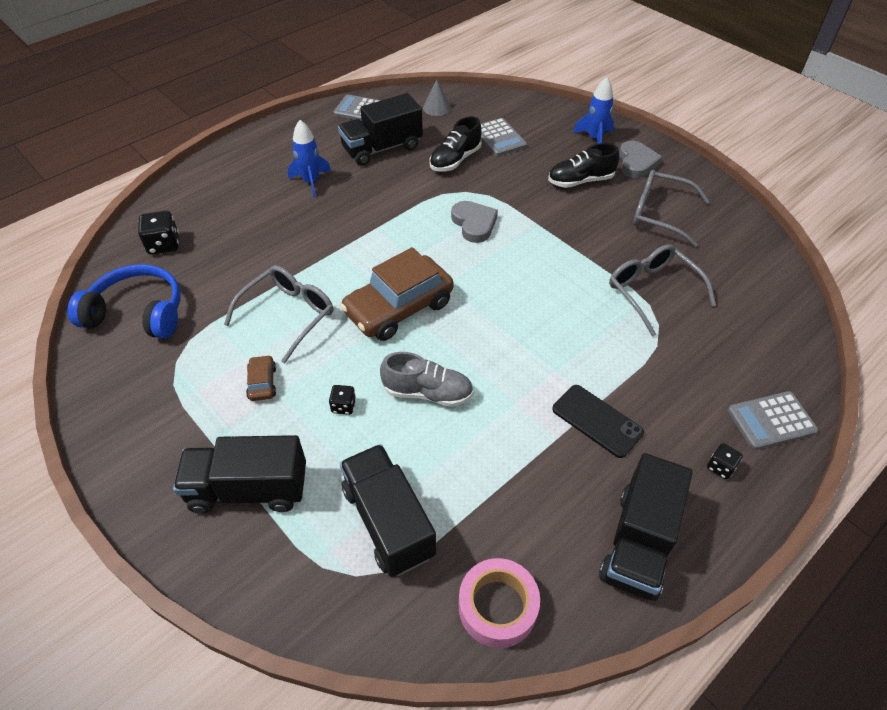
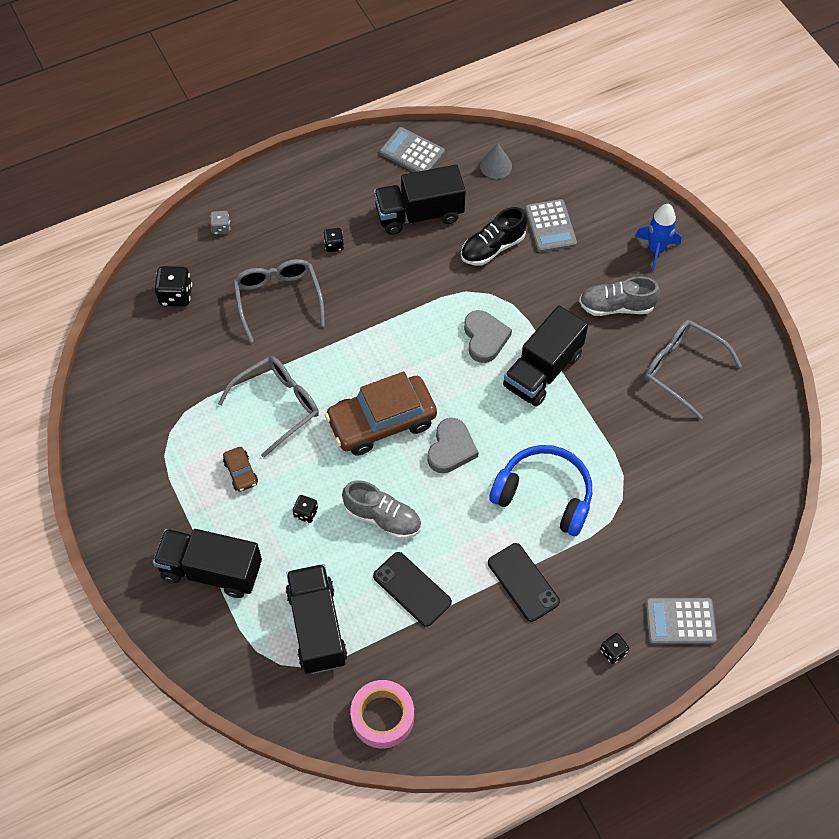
camera: 15 degrees right, 10 degrees up
(138, 313) = (143, 371): blue headphones -> blue headphones (544, 495)
(200, 187) = (221, 228): none -> grey dice
(262, 383) = (241, 472): brown car -> brown car turned 150 degrees clockwise
(311, 182) = (334, 245): blue rocket -> black dice
(482, 455) = (412, 589): none -> black phone
(580, 181) = (616, 306): black shoe -> grey shoe
(636, 163) = (687, 295): grey heart -> grey heart (451, 449)
(638, 542) = (513, 697): black truck -> black truck (542, 370)
(652, 291) = (632, 461): grey glasses -> grey glasses (278, 299)

